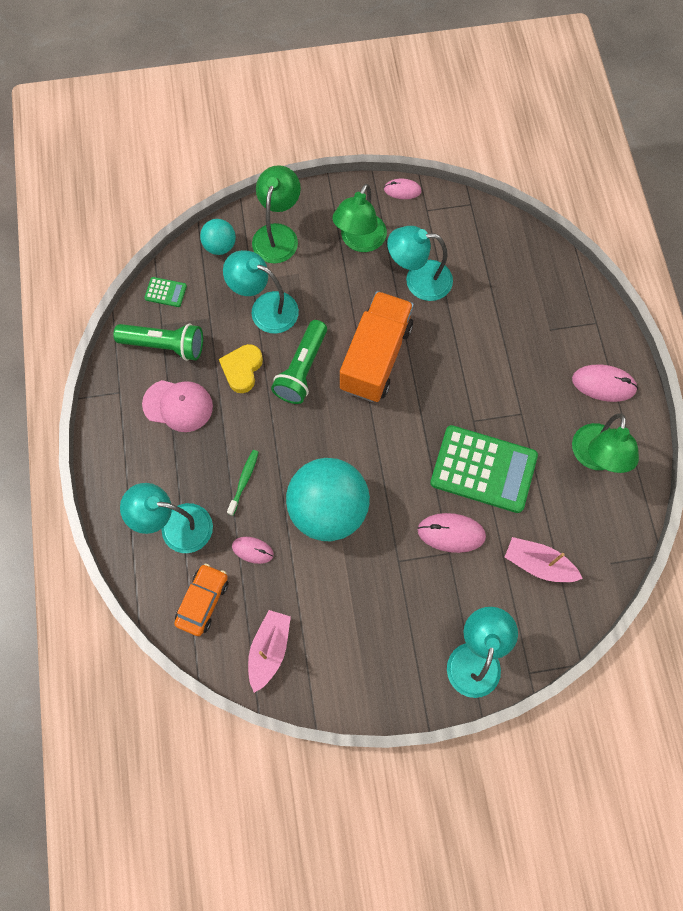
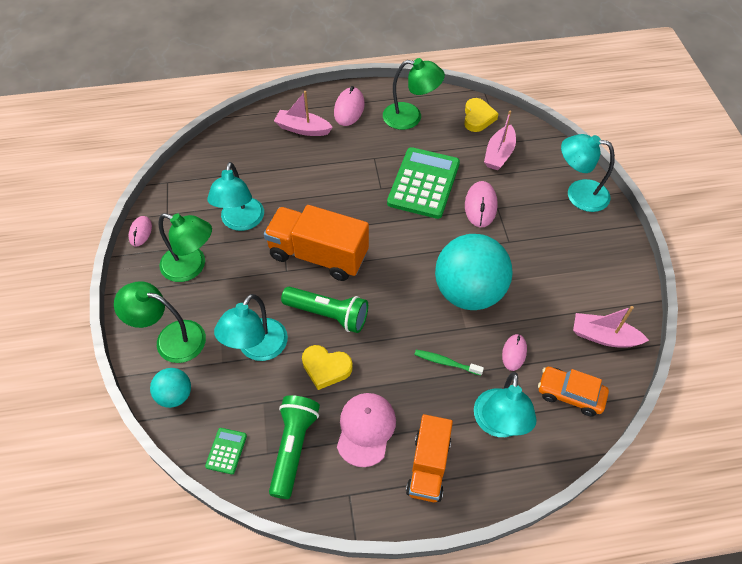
camera: 90 degrees left, 15 degrees down
(139, 459) = (428, 466): none -> orange truck
(563, 333) = (303, 129): none -> pink boat
(603, 543) = (478, 118): none -> yellow heart

